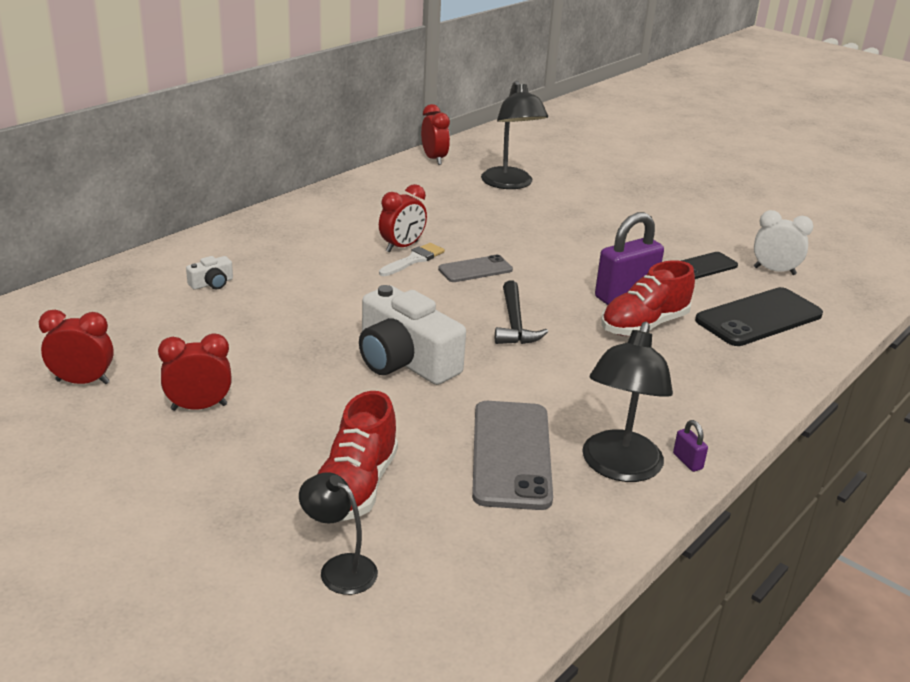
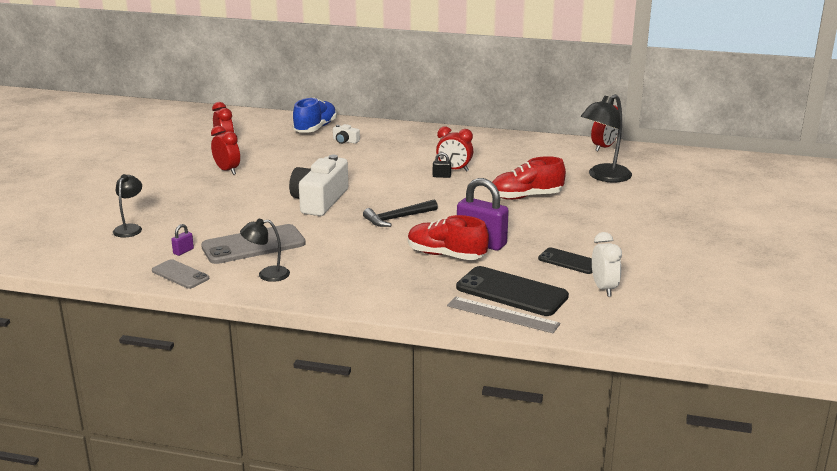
camera: 65 degrees right, 5 degrees down
(129, 290) = (315, 128): none -> blue shoe
(355, 487) = (192, 217): red shoe -> red shoe (526, 197)
(414, 260) = (441, 176): white brush -> black padlock
(475, 269) = (453, 194): grey phone -> grey phone (180, 274)
(618, 468) = (267, 274): black lamp -> black lamp, size x0.59
(687, 461) = (292, 293): purple padlock -> purple padlock (183, 251)
(810, 339) = (502, 315): none -> grey ruler

